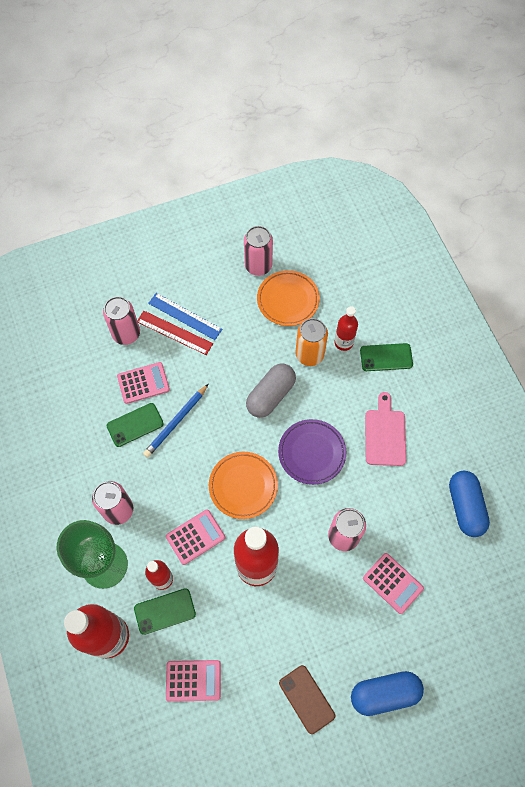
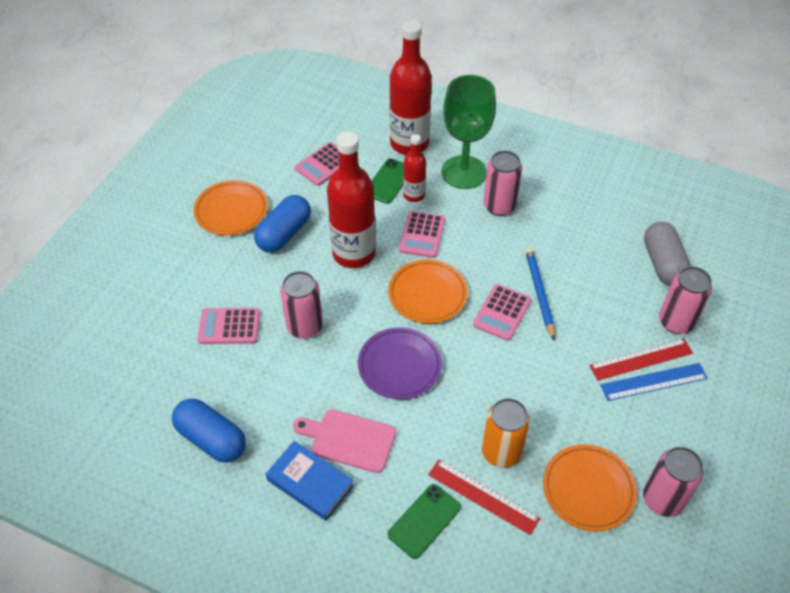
camera: 135 degrees right, 15 degrees down
(135, 425) = (567, 264): green phone -> none
(143, 383) = (605, 298): pink calculator -> pink calculator (502, 312)
(271, 395) = (490, 382): grey capsule -> grey capsule (663, 264)
(306, 699) = (231, 211): brown phone -> orange plate
(343, 342) = (483, 496): red bottle -> red ruler
(384, 693) = (173, 255): blue capsule -> blue capsule (284, 234)
(385, 434) = (349, 440): pink cutting board -> pink cutting board turned 150 degrees clockwise
(428, 429) = (310, 483): none -> blue book

